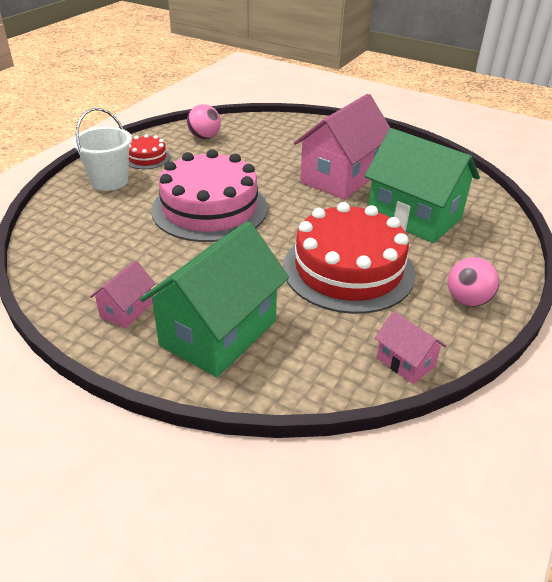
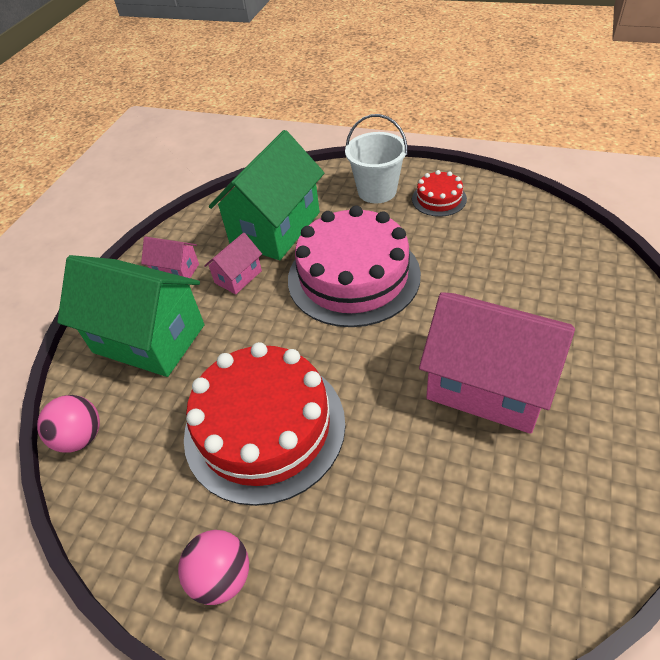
camera: 85 degrees right, 10 degrees up
(204, 137) = (517, 226): pink ball -> pink ball (81, 437)
(405, 362) = (107, 506): pink house -> pink house (238, 277)
(414, 217) = (414, 494): green house -> green house (275, 228)

